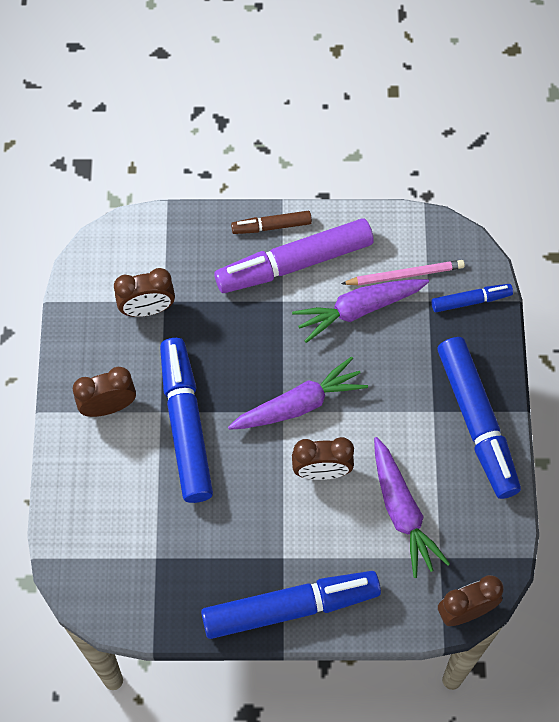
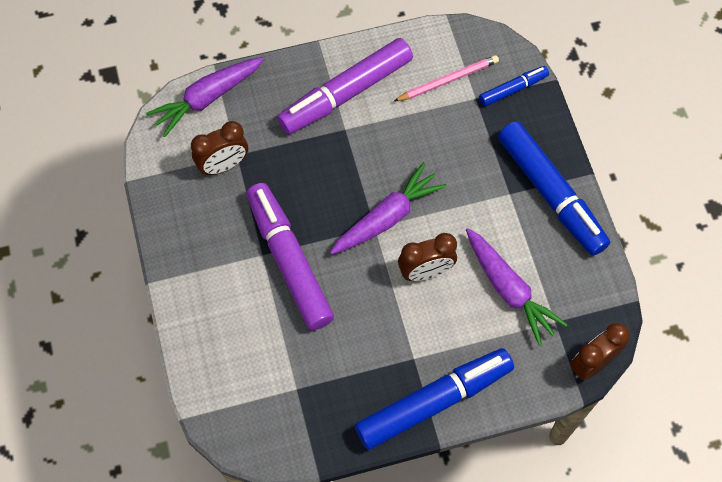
camera: 15 degrees left, 0 degrees up
(108, 406) = (212, 262): brown clock -> none
(185, 425) = (289, 261): blue marker -> purple marker
(271, 226) = (316, 65): brown marker -> none
(359, 309) = (416, 120): purple carrot -> purple carrot (207, 98)

